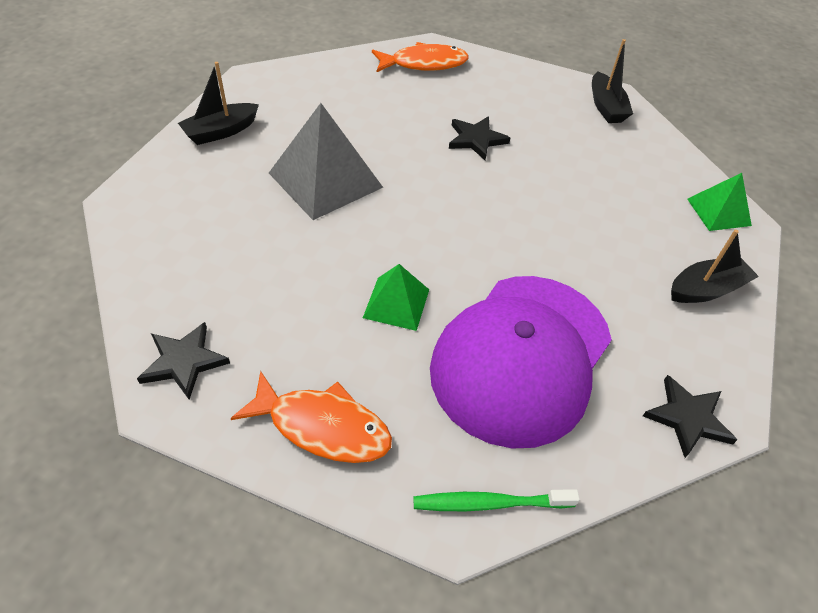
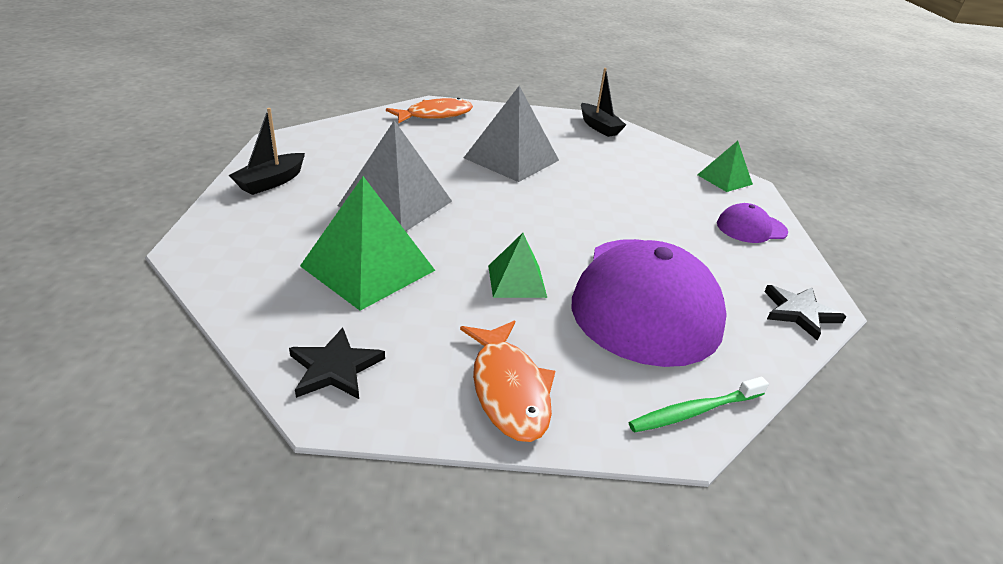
camera: 20 degrees left, 15 degrees down
(262, 256) = (368, 268): none -> green pyramid
(323, 427) = (508, 389): orange fish -> orange fish turned 75 degrees clockwise
(476, 139) = (511, 159): black star -> grey pyramid
(706, 289) = (751, 228): black boat -> purple cap

